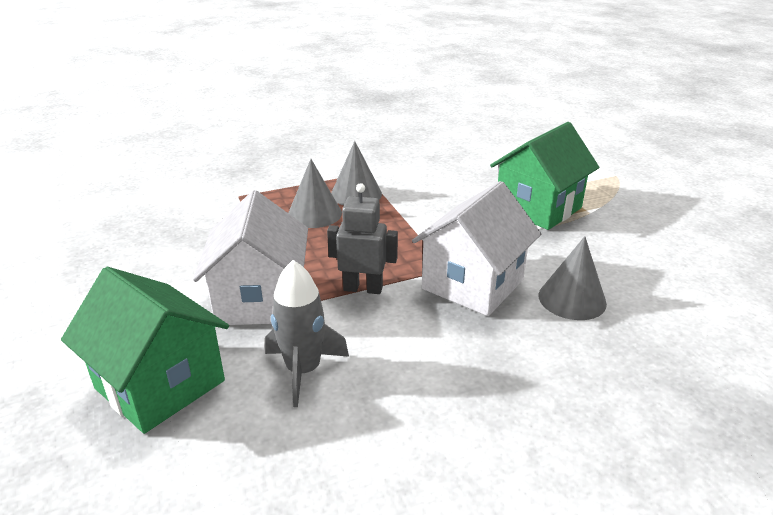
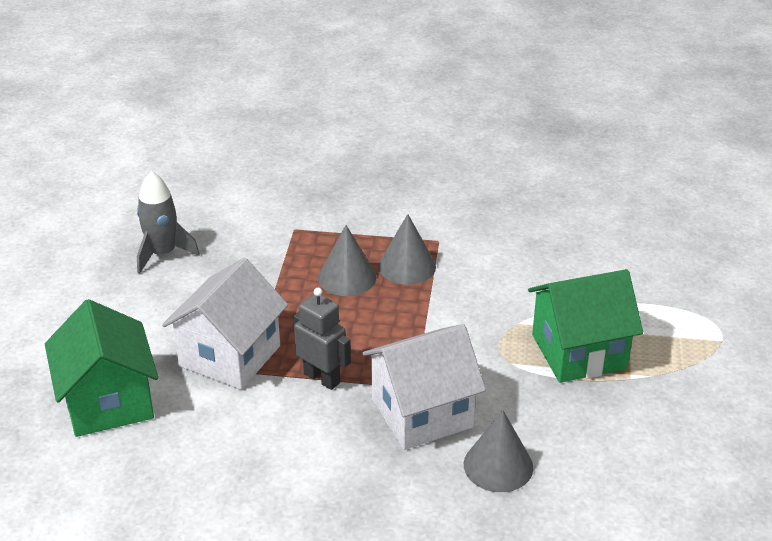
camera: 30 degrees right, 5 degrees up
(303, 370) = (215, 434): grey rocket -> grey rocket (163, 254)

